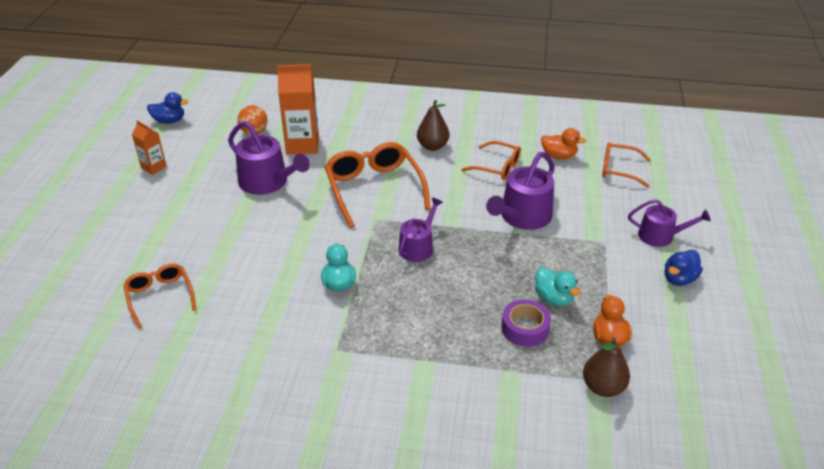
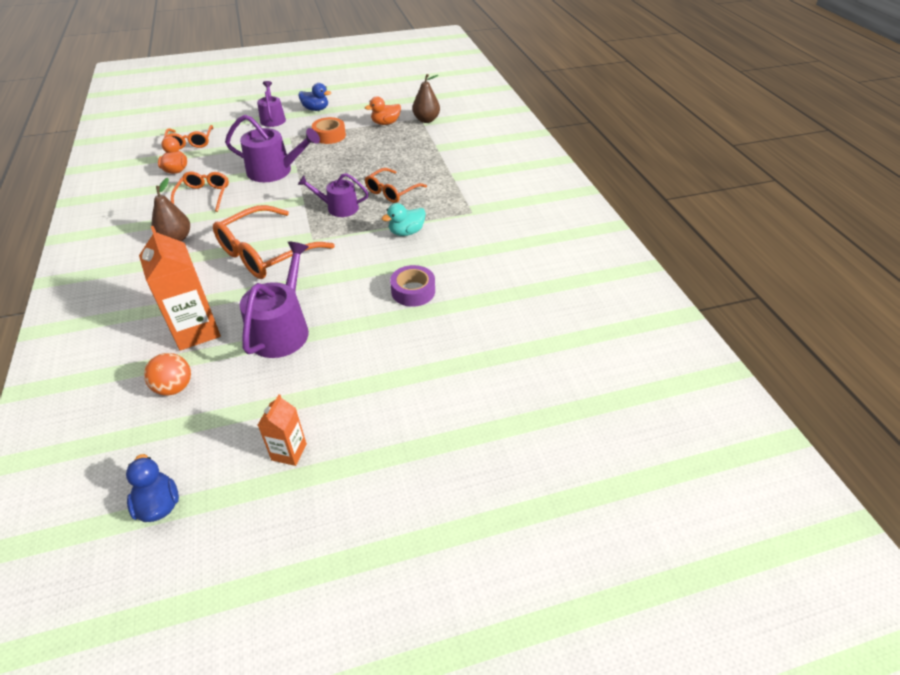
camera: 115 degrees left, 5 degrees up
(160, 297) = (492, 325): orange glasses -> orange glasses (392, 191)
(525, 328) = (397, 149): purple tape -> purple tape (413, 291)
(554, 298) = (361, 144): turquoise duck -> none
(592, 275) = (329, 135): none -> orange tape

